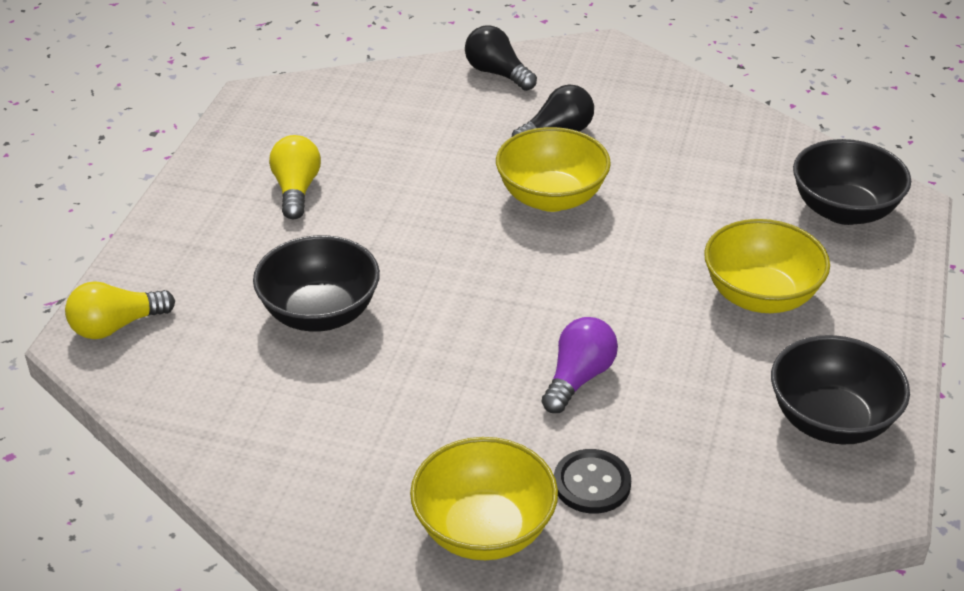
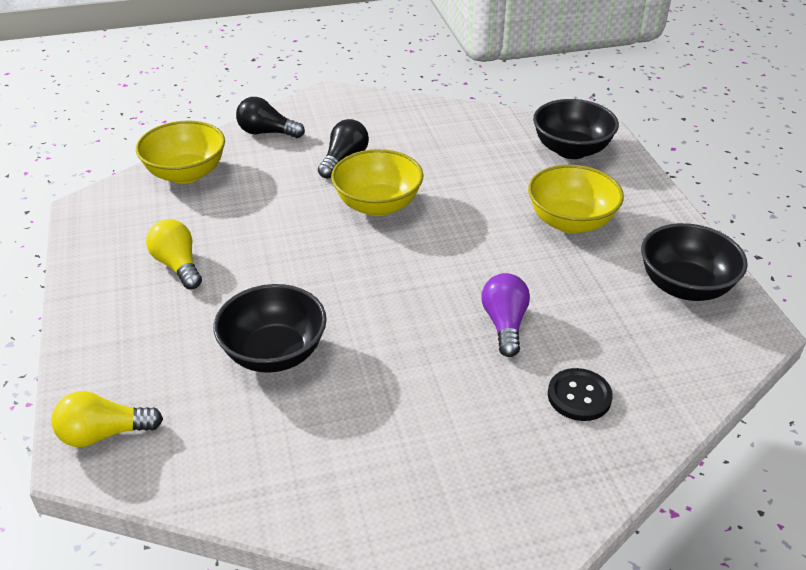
camera: 30 degrees left, 0 degrees up
(116, 326) = (104, 433): yellow light bulb -> yellow light bulb turned 45 degrees clockwise
(484, 530) = (536, 466): yellow bowl -> yellow bowl (186, 173)

